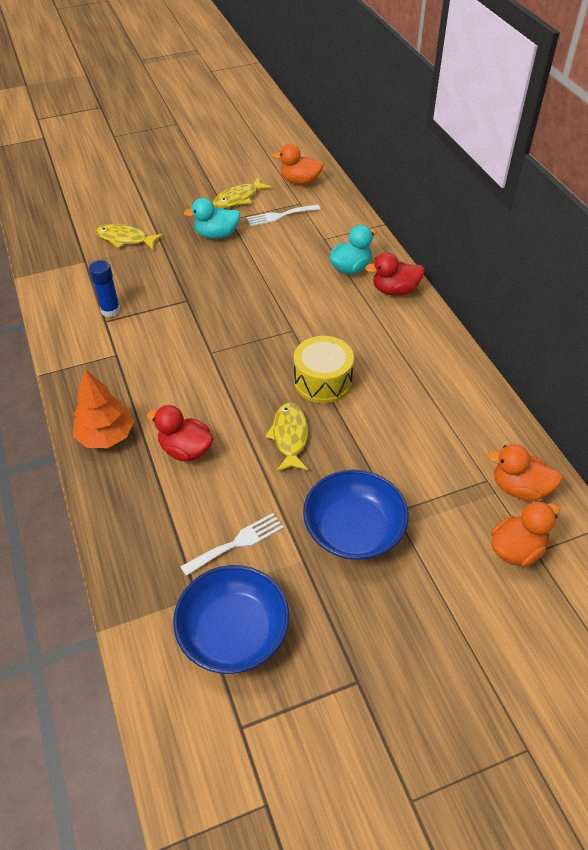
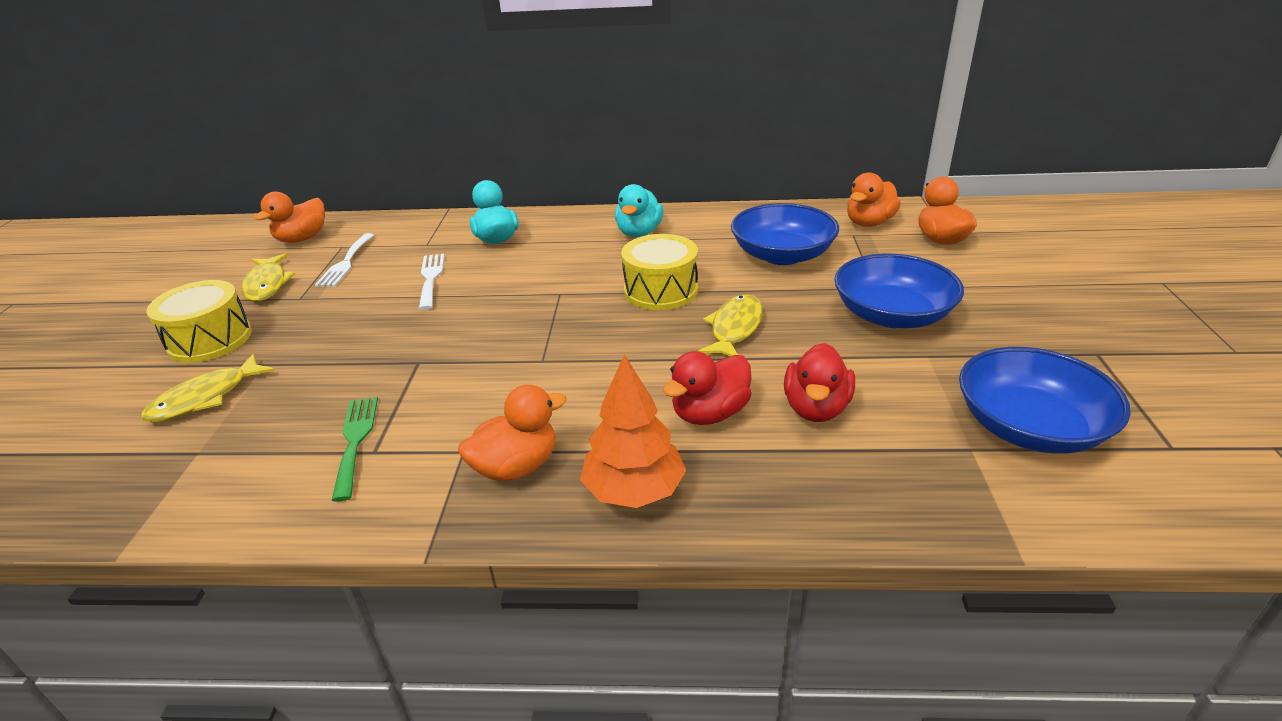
camera: 65 degrees left, 15 degrees down
(110, 310) = (355, 441): blue glue stick -> green fork
(110, 381) = (516, 466): none -> orange duck
(174, 210) = (210, 340): none -> yellow drum
(216, 235) = (315, 314): turquoise duck -> turquoise duck (639, 233)
(237, 543) = (889, 399): white fork -> white fork (431, 278)
(289, 437) = (734, 328): yellow fish -> yellow fish turned 90 degrees clockwise
(394, 290) = (559, 223): red duck -> red duck (816, 408)
(418, 438) = (782, 255): none -> blue bowl

